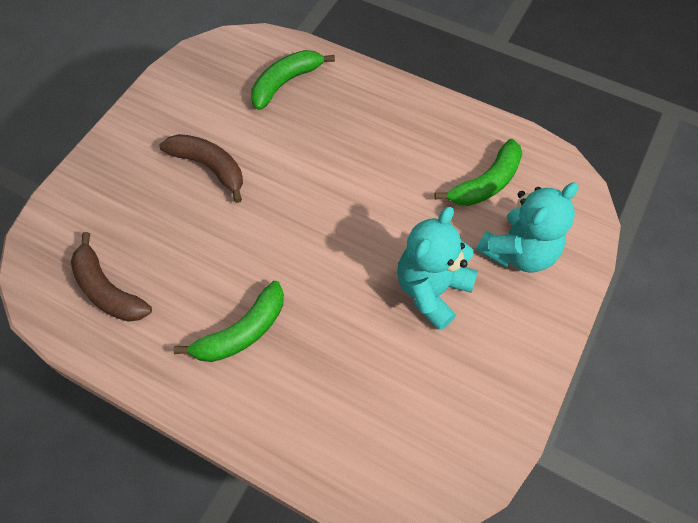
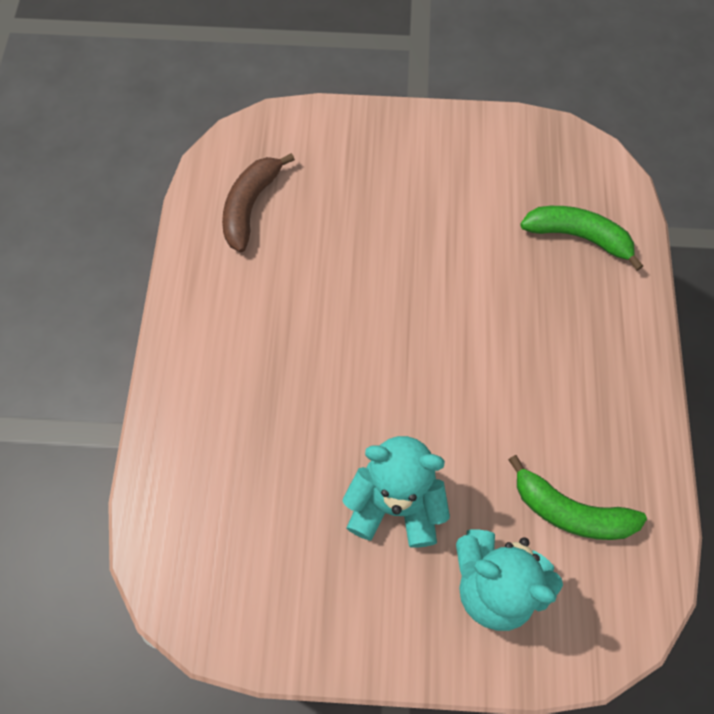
camera: 65 degrees right, 5 degrees up
(209, 167) = (427, 220): brown banana -> none
(242, 332) = (261, 340): green banana -> none

